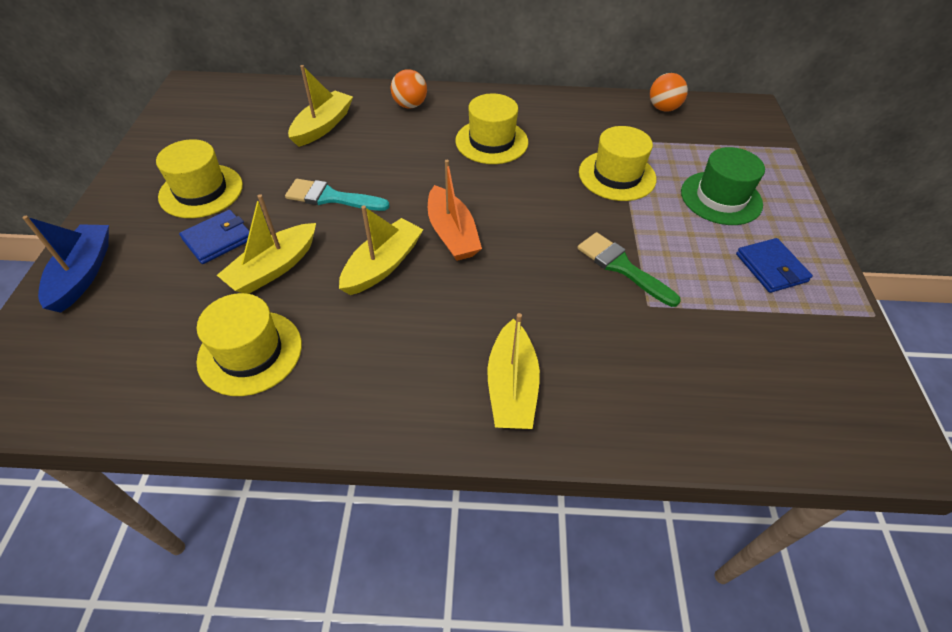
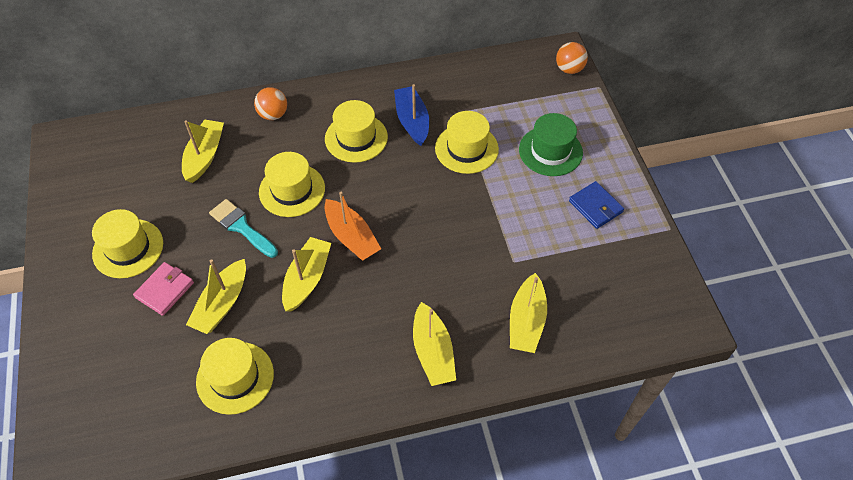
camera: 15 degrees left, 5 degrees up
(83, 274) = (69, 349): blue boat -> blue boat (412, 121)
(218, 239) = (165, 290): blue wallet -> pink wallet
(331, 197) = (241, 227): turquoise brush -> turquoise brush turned 45 degrees clockwise
(402, 174) = (292, 190): none -> yellow hat
(622, 267) = (488, 234): green brush -> none
(650, 381) = (526, 321): none -> yellow boat
(663, 108) = (490, 68): orange ball -> orange ball (569, 69)

